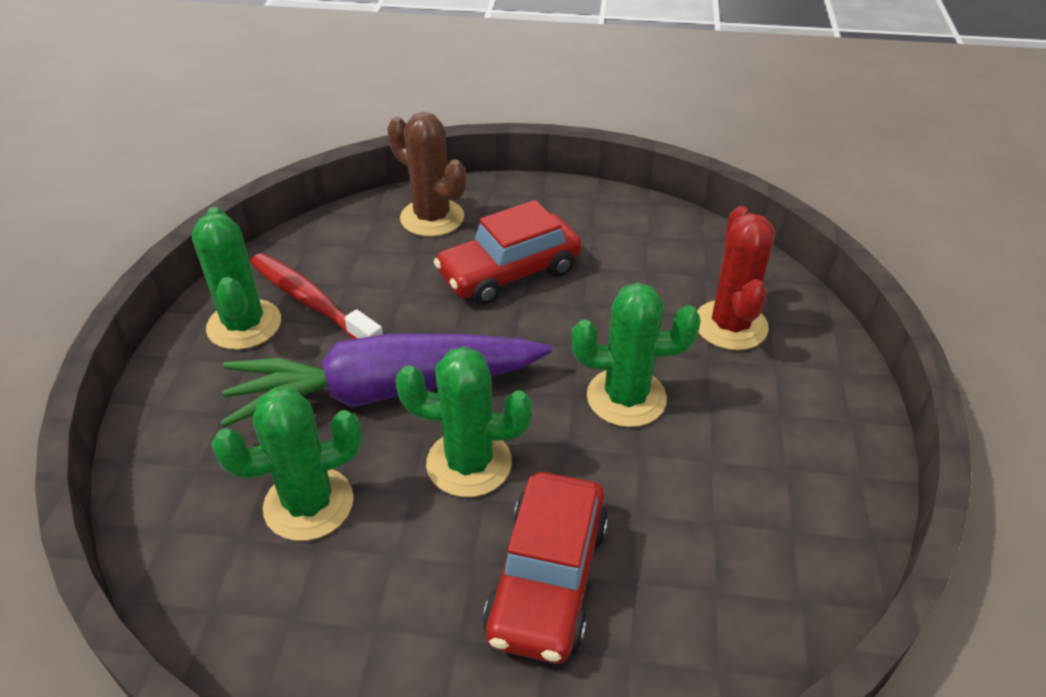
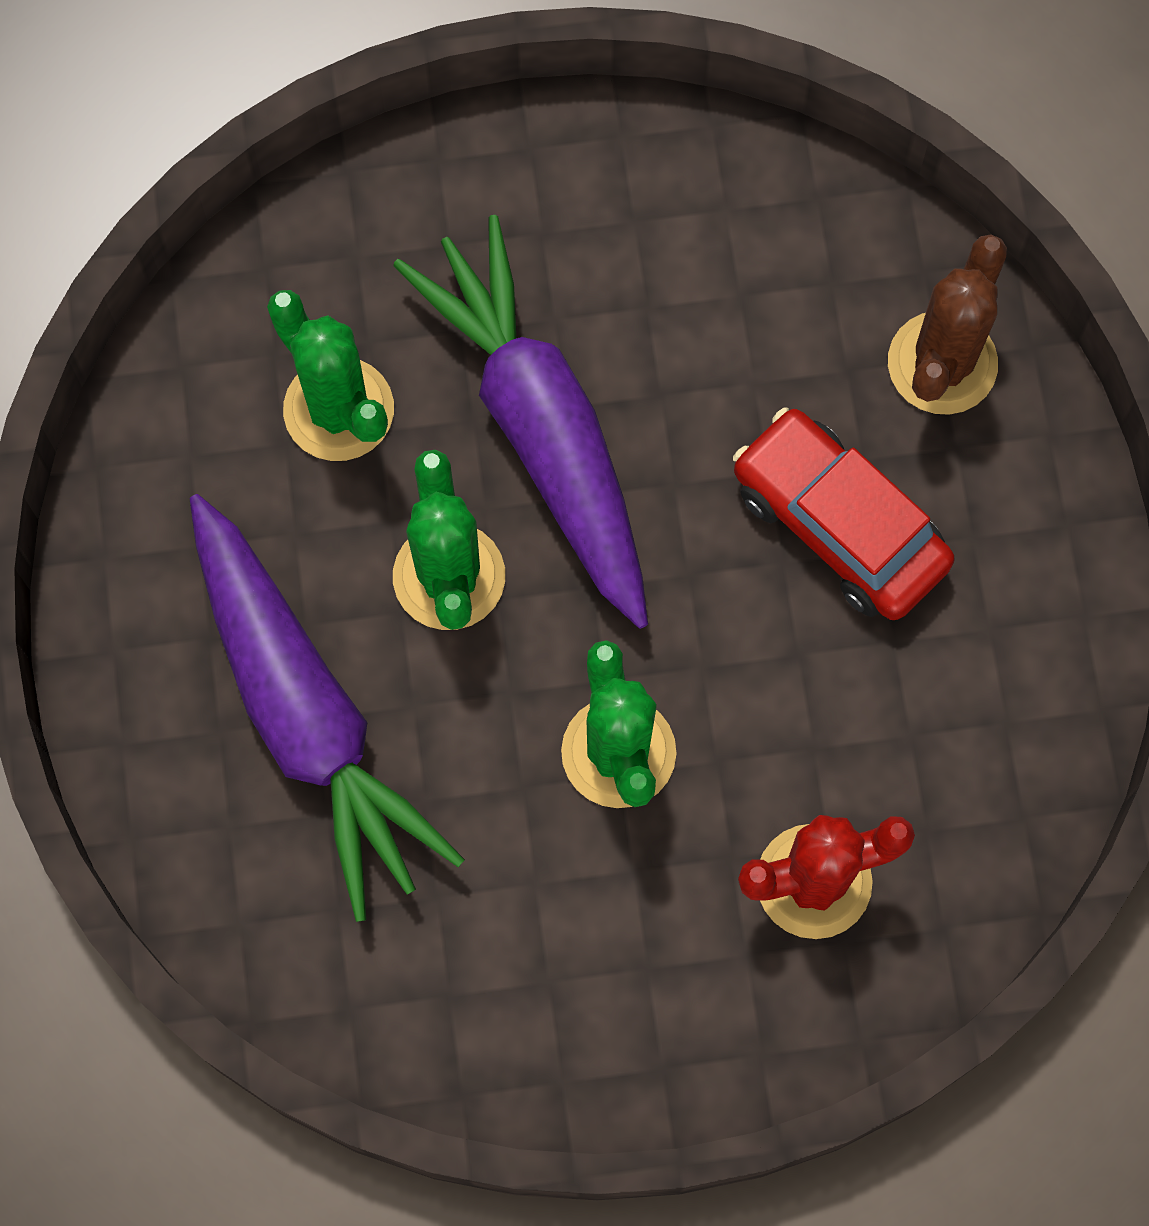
camera: 75 degrees right, 30 degrees up
(244, 325) = (613, 193): green cactus -> none
(311, 302) = (686, 263): red toothbrush -> none
(548, 579) = (306, 714): red car -> purple carrot

